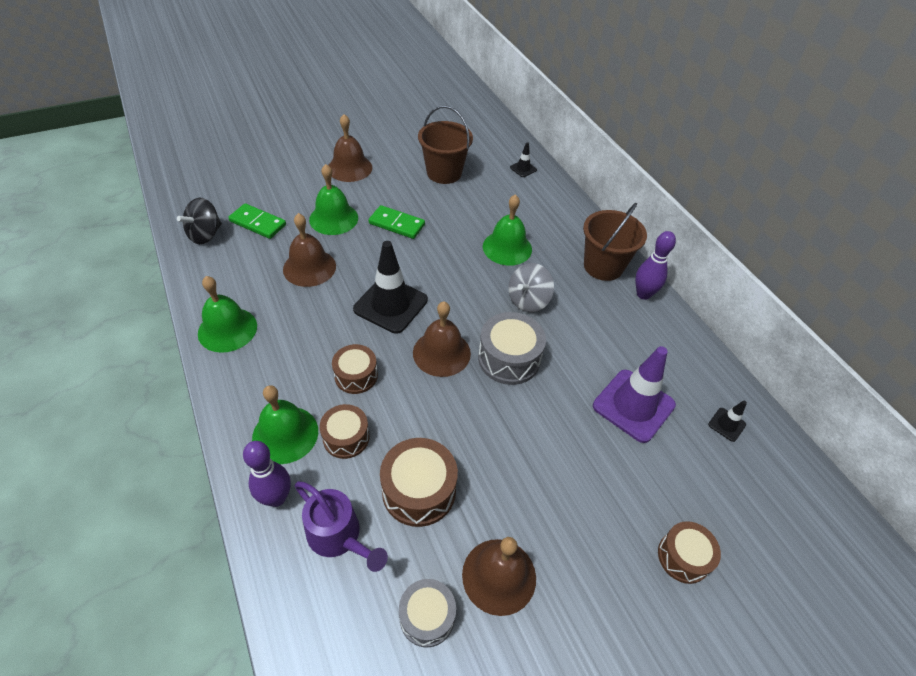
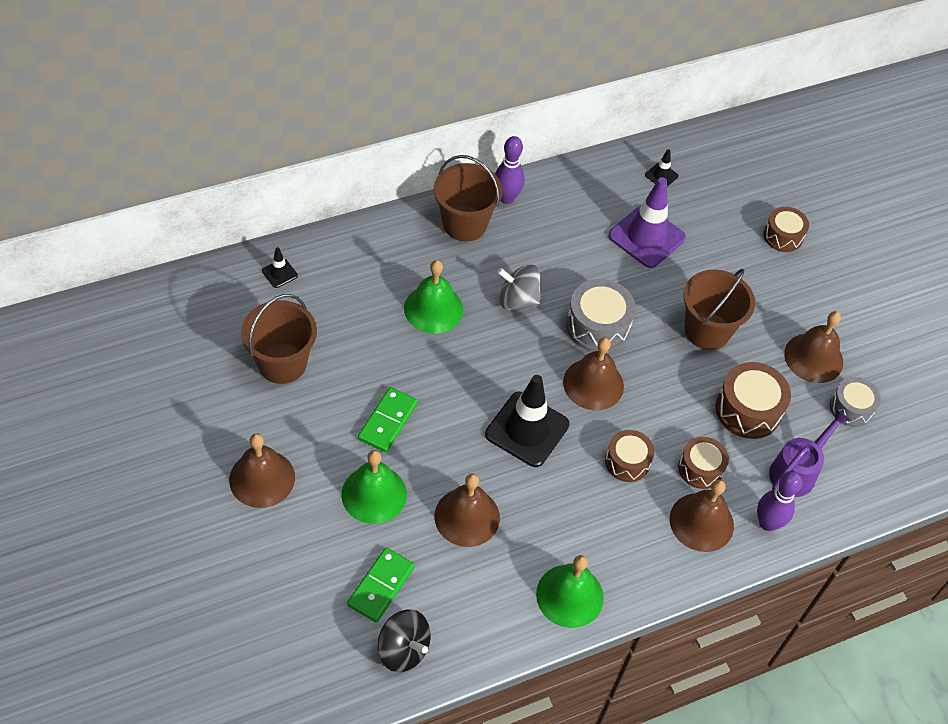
camera: 90 degrees left, 5 degrees up
(285, 434) = (701, 522): green bell -> brown bell
(520, 456) = (707, 330): none -> brown bucket
(528, 300) = (518, 299): grey spinning top -> grey spinning top turned 150 degrees clockwise

